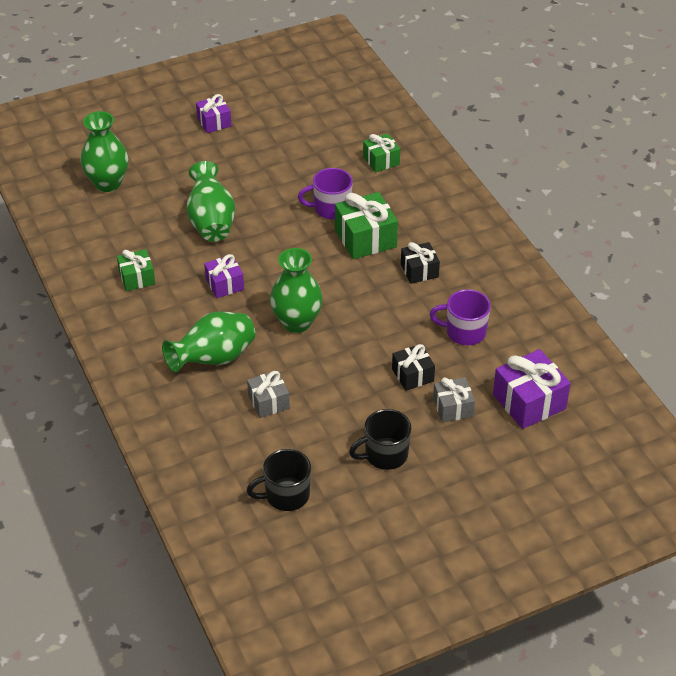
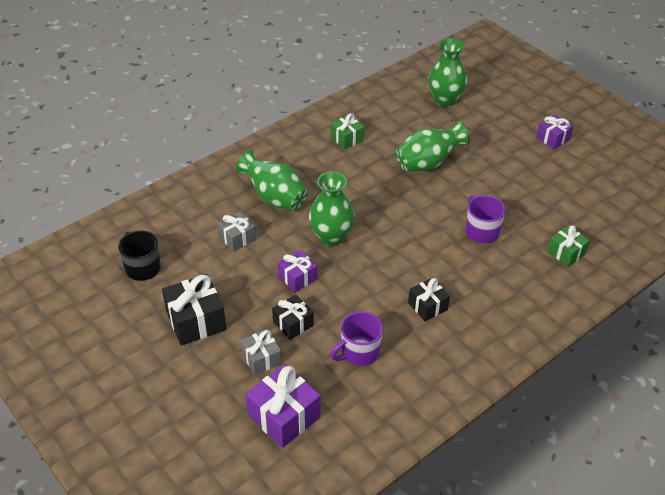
camera: 75 degrees right, 0 degrees up
(224, 284) = (359, 186): purple gift -> purple gift (297, 278)
(365, 238) = (453, 261): green gift -> none
(385, 455) = (196, 320): black mug -> black gift
(464, 332) = (359, 352): purple mug -> purple mug turned 120 degrees counterclockwise

